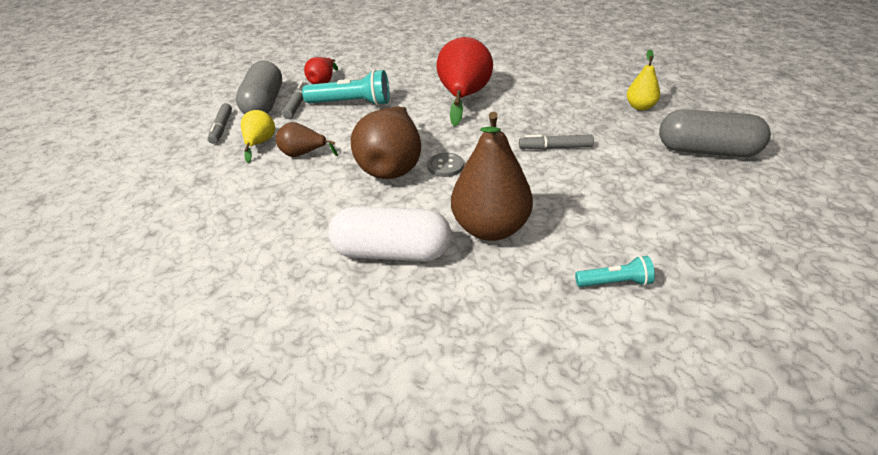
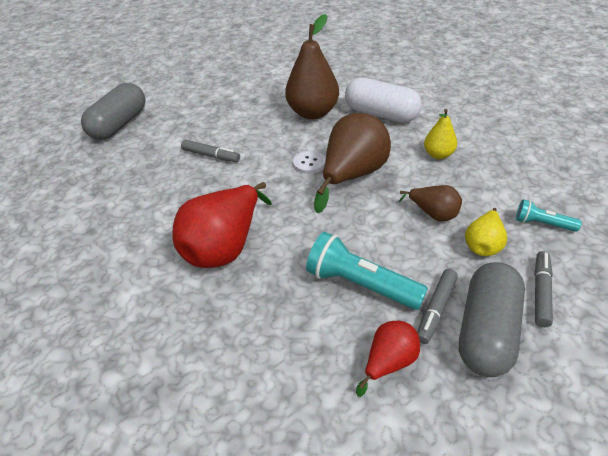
camera: 155 degrees left, 5 degrees up
(445, 166) = (309, 163): grey button -> white button
(615, 282) = (274, 77): turquoise flashlight -> turquoise flashlight (542, 224)
(640, 107) = (92, 175): yellow pear -> yellow pear (438, 154)
(707, 151) = (119, 124): grey capsule -> grey capsule turned 75 degrees clockwise

